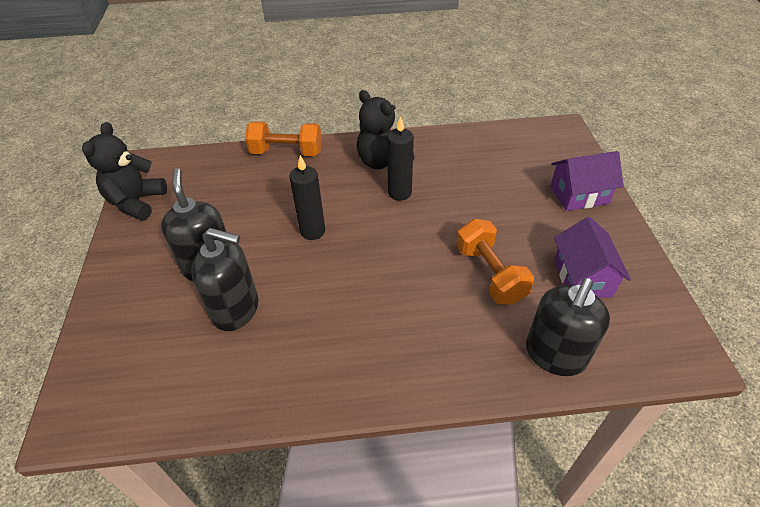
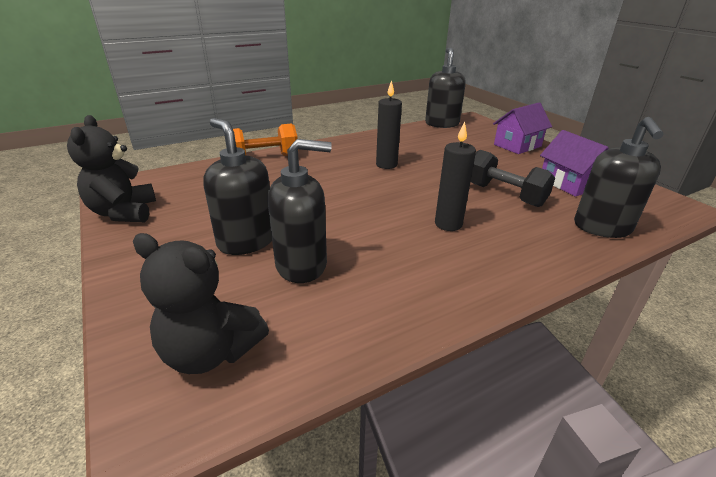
camera: 25 degrees left, 15 degrees down
(312, 231) = (332, 198): black candle -> black candle (448, 224)
(382, 161) = (355, 151): black teddy bear -> black teddy bear (211, 352)
(490, 274) = (504, 194): orange dumbbell -> black dumbbell
(517, 132) = (441, 124): none -> black soap dispenser

